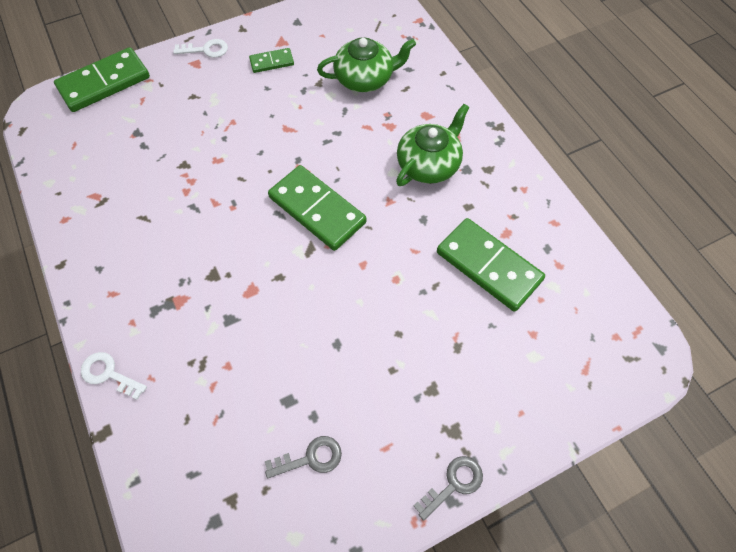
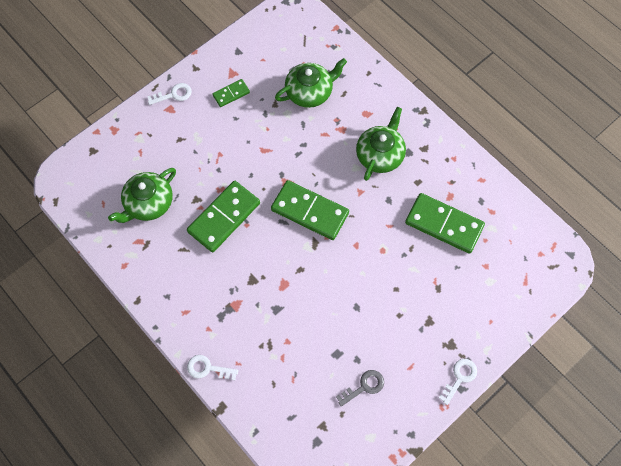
camera: 15 degrees left, 5 degrees up
(104, 83) = (103, 144): green domino -> green domino (224, 217)
(126, 156) = (148, 203): none -> green teapot
(453, 484) = (459, 378): grey key -> white key

